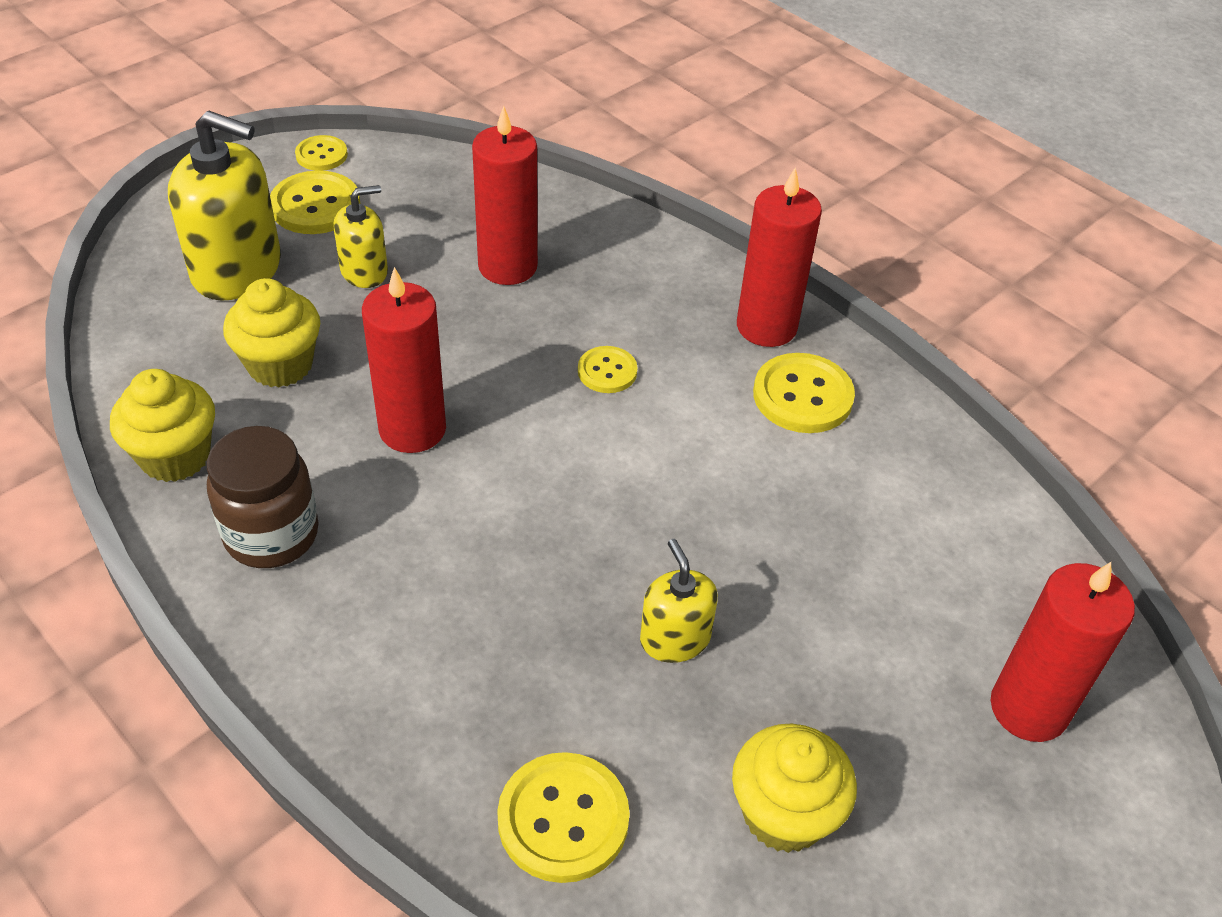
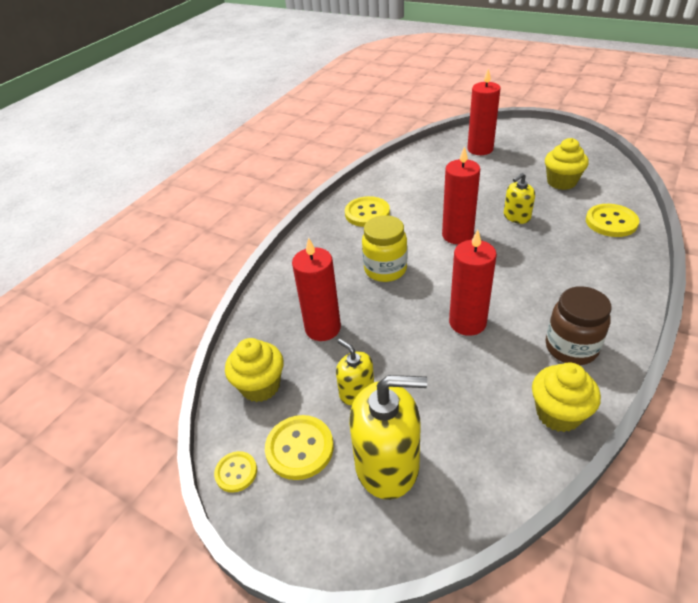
camera: 100 degrees left, 5 degrees down
(237, 269) = (387, 464): yellow soap dispenser -> yellow soap dispenser turned 90 degrees clockwise
(280, 365) = (459, 397): yellow cupcake -> yellow cupcake (260, 386)
(607, 371) = (385, 269): yellow button -> yellow jar
(766, 327) = (327, 231): red candle -> red candle (457, 235)

